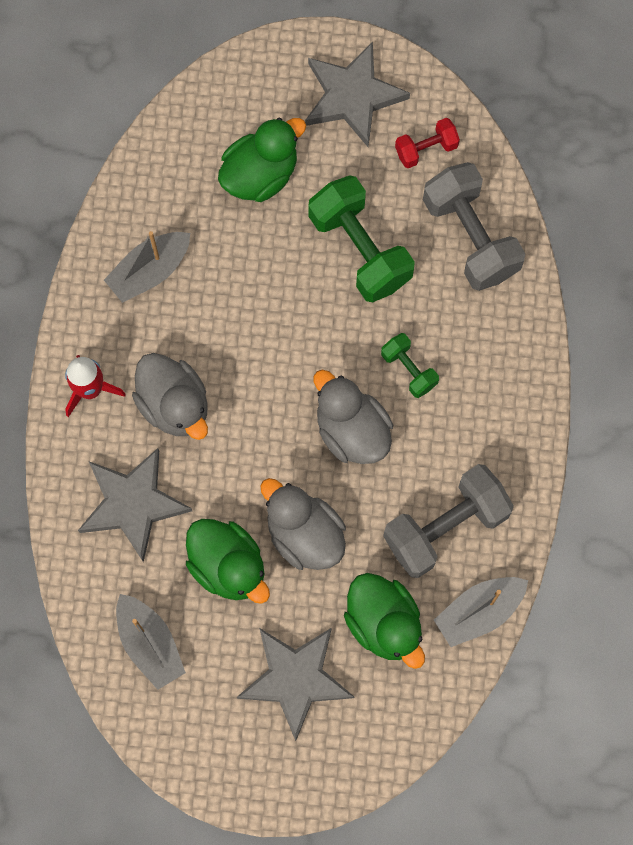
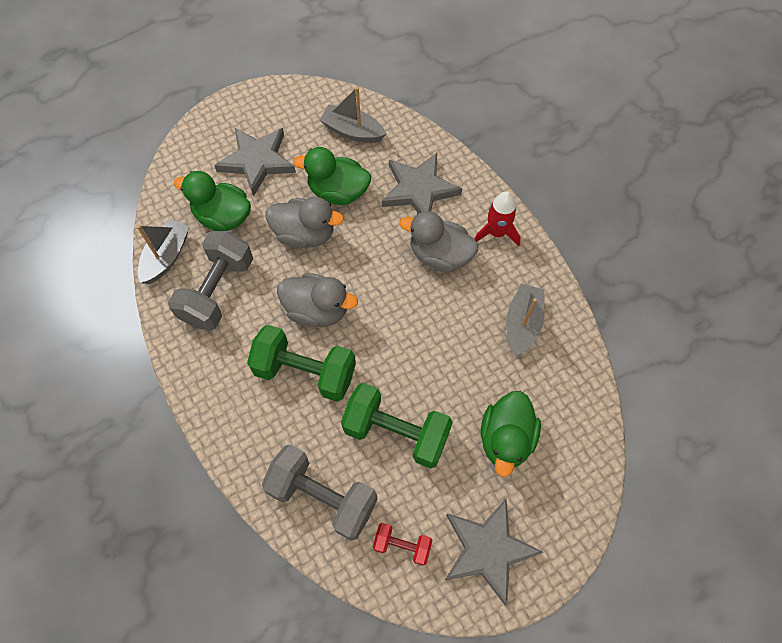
camera: 145 degrees right, 10 degrees down
(409, 370) = (305, 372): green dumbbell -> green dumbbell, size x1.94
(426, 149) = (402, 545): red dumbbell -> red dumbbell turned 75 degrees clockwise

